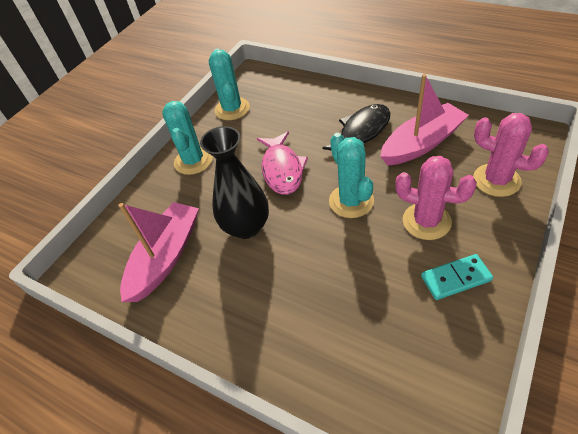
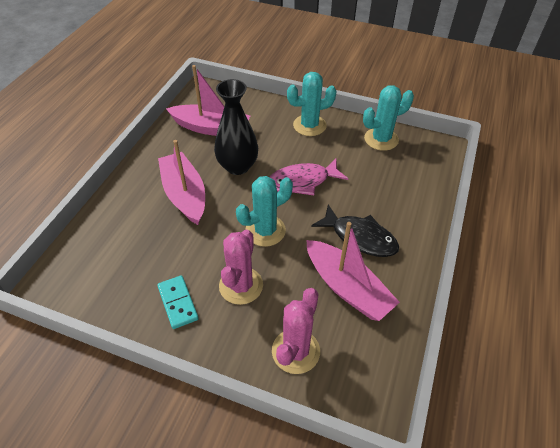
camera: 75 degrees right, 0 degrees up
(286, 281) = (184, 194): none -> pink boat

